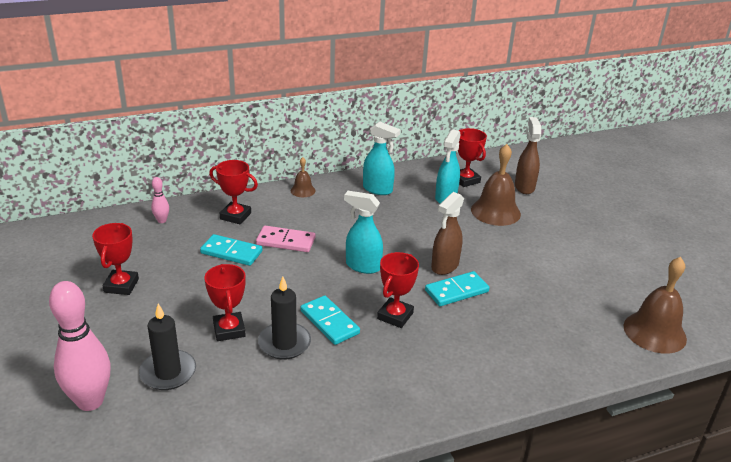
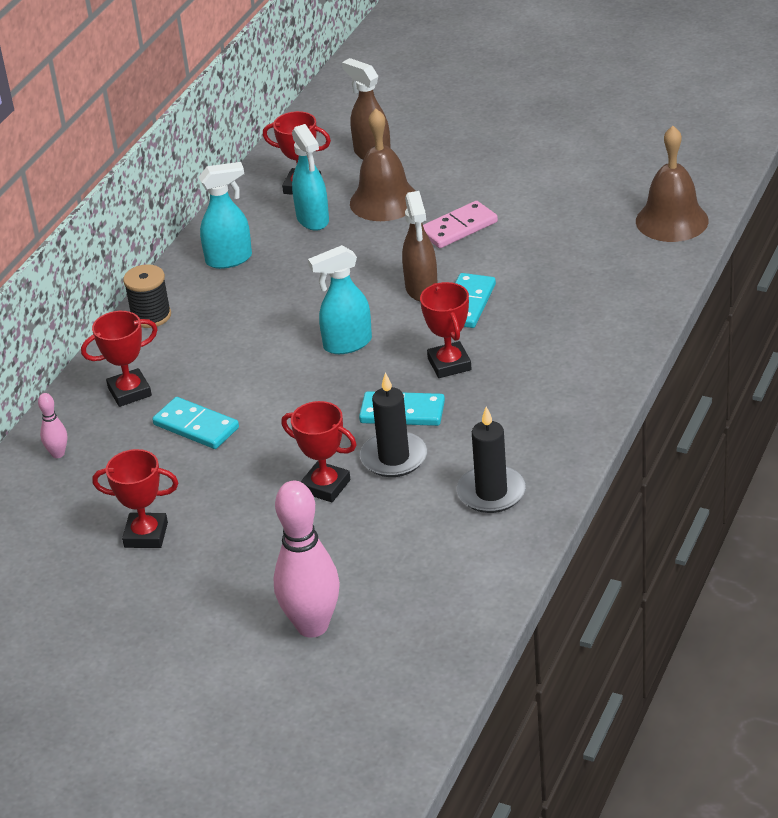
camera: 40 degrees left, 5 degrees up
(121, 285) = (146, 535): red trophy -> red trophy turned 45 degrees counterclockwise
(168, 372) = (336, 556): black candle -> black candle (491, 492)
(231, 252) = (196, 426): turquoise domino -> turquoise domino turned 60 degrees clockwise
(285, 241) = (231, 377): pink domino -> pink domino (458, 228)
(303, 190) = (151, 316): brown bell -> black spool

